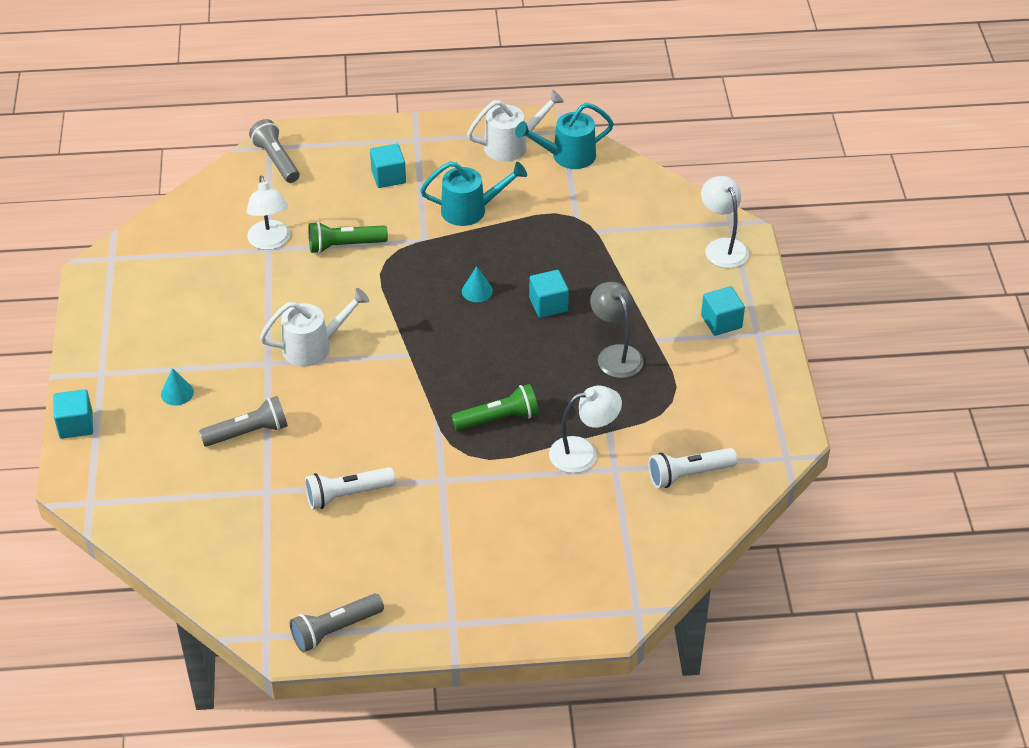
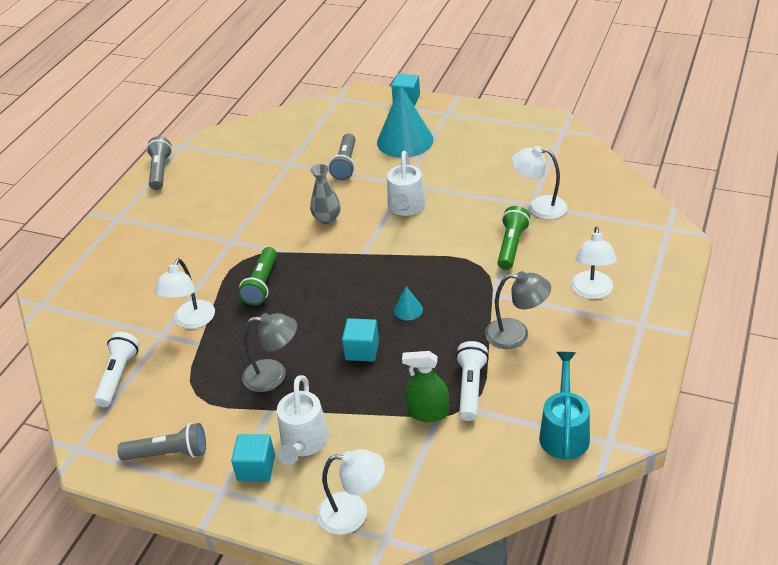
camera: 120 degrees right, 5 degrees down
(177, 393) = (405, 141): turquoise cone -> turquoise cone, size x2.37
(276, 160) = (647, 229): grey flashlight -> grey flashlight (168, 453)
(347, 495) = (256, 196): white flashlight -> white flashlight (470, 388)
(362, 408) = (327, 218): none -> grey vase
(388, 177) = (592, 292): turquoise cube -> white lamp
(471, 210) = (516, 334): turquoise watering can -> grey lamp
(512, 145) = (602, 393): white watering can -> white watering can (303, 444)
(595, 237) = (428, 412): none -> green spray bottle

